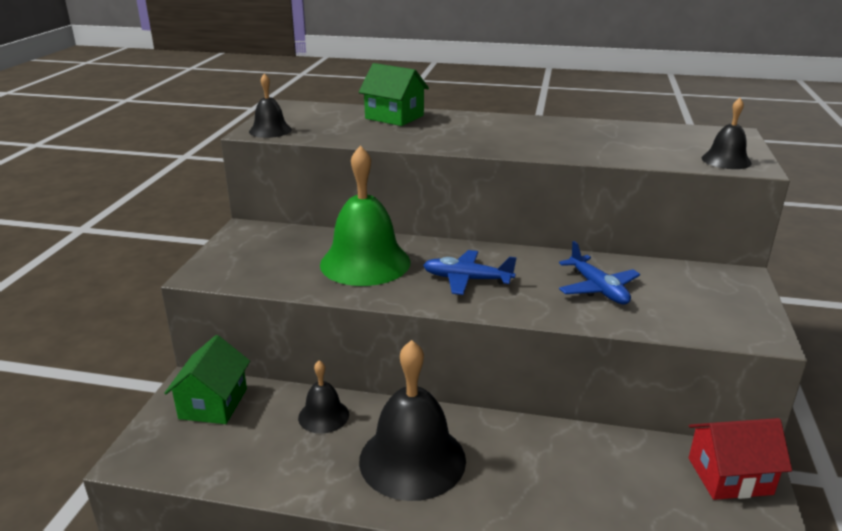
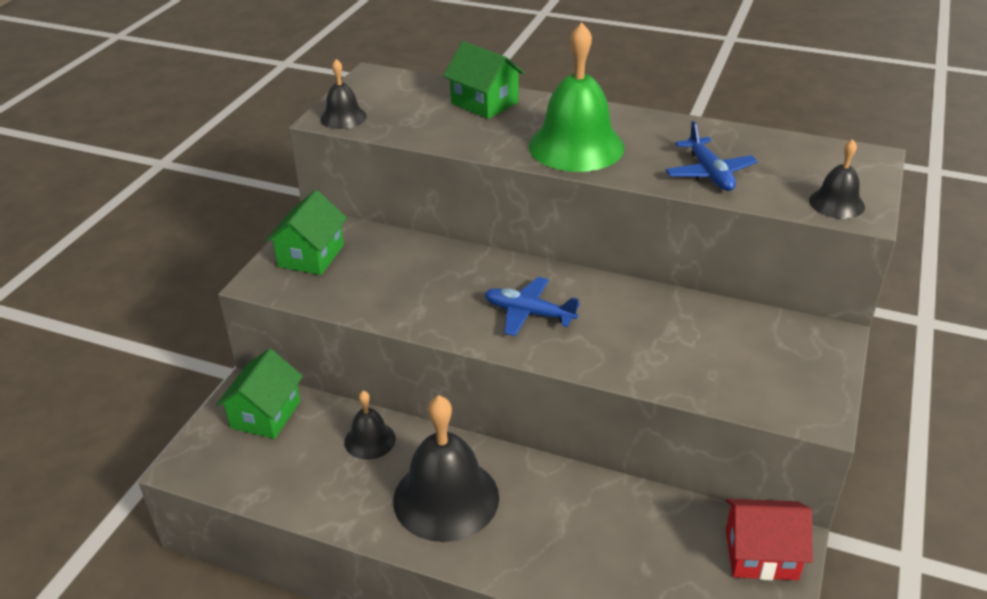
camera: 10 degrees right, 10 degrees up
(248, 252) = (311, 256): none -> green house
(365, 263) = (428, 281): green bell -> green bell (576, 146)
(598, 289) = (665, 339): blue plane -> blue plane (709, 173)

